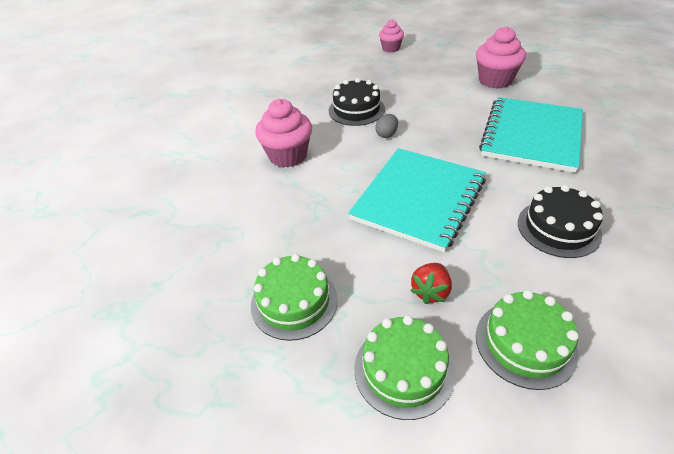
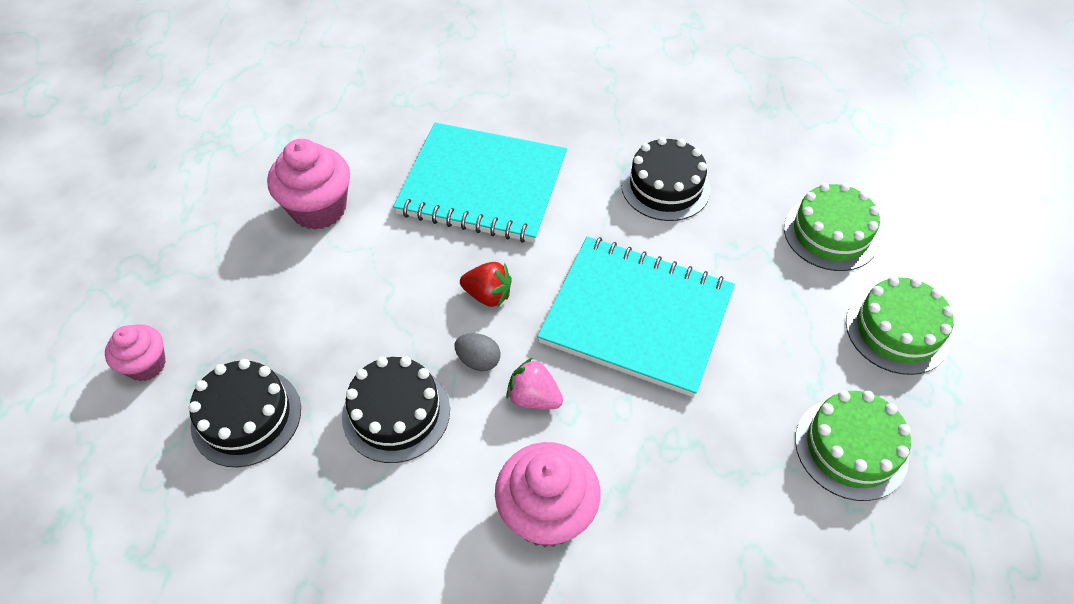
camera: 100 degrees left, 10 degrees up
(359, 153) = (534, 397): none -> pink strawberry
(360, 72) = (246, 417): none -> black cake
(430, 291) = (791, 306): red strawberry -> red strawberry (488, 295)

